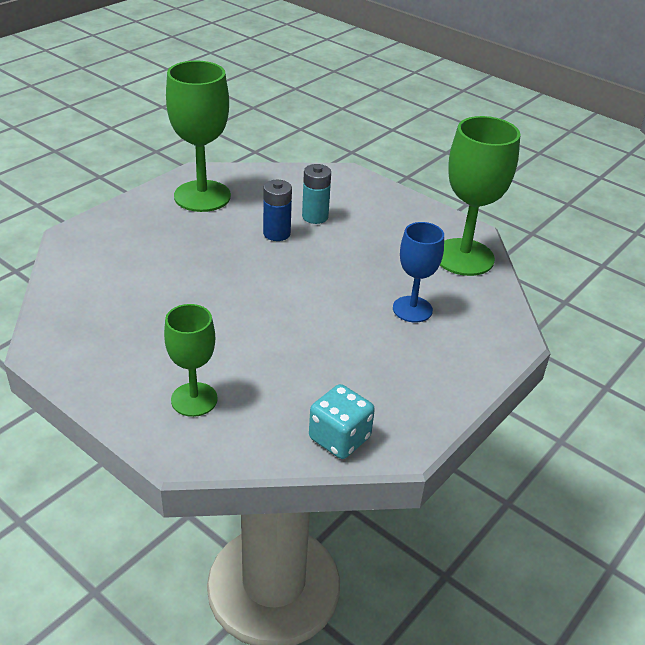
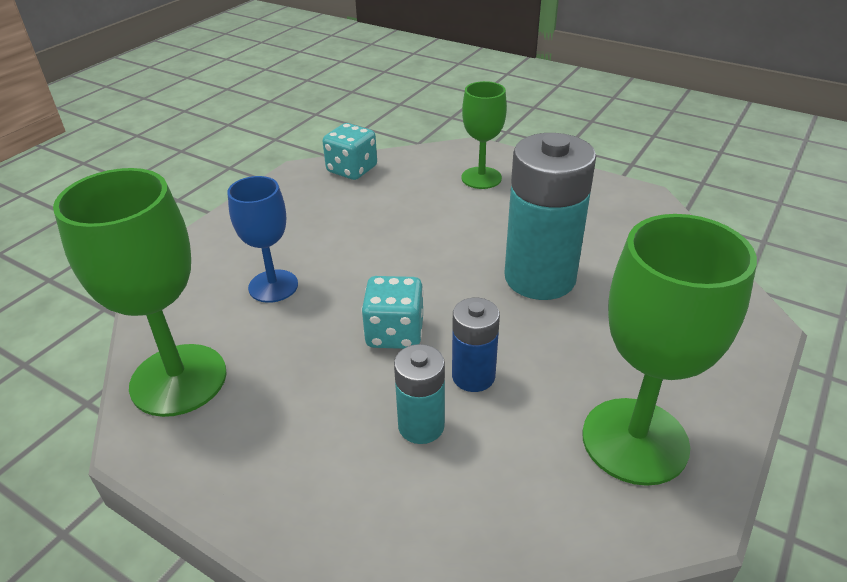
camera: 175 degrees right, 0 degrees up
(198, 285) = (540, 278): none -> turquoise battery
(321, 263) = (395, 333): none -> turquoise dice

